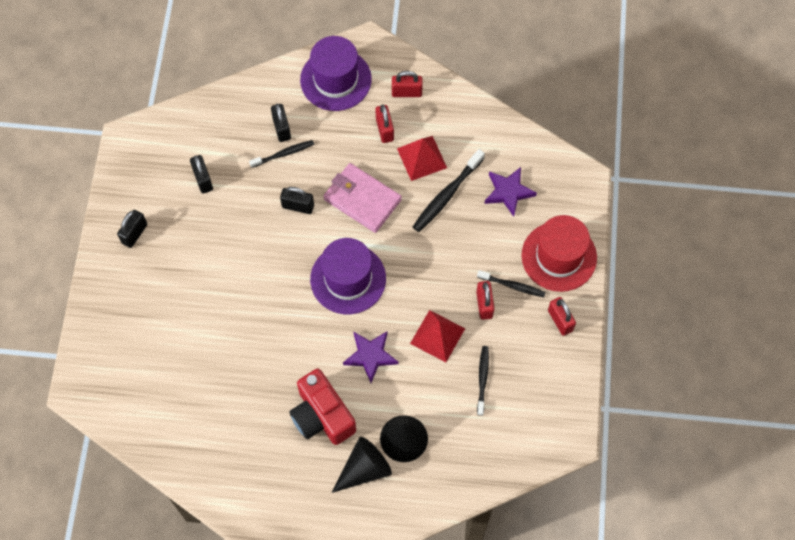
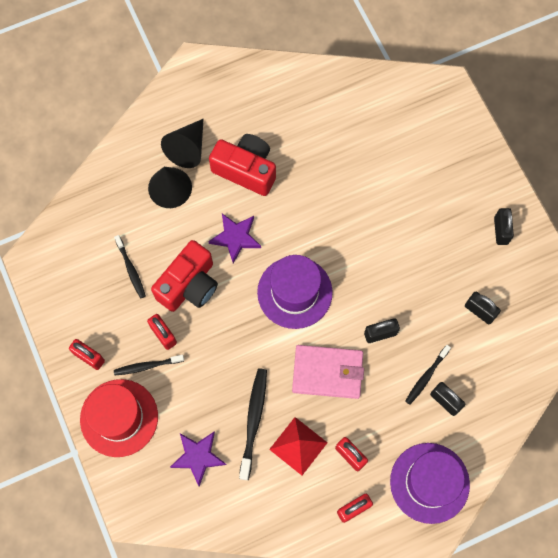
camera: 150 degrees right, 5 degrees up
(437, 336) = (189, 285): red pyramid -> red camera

